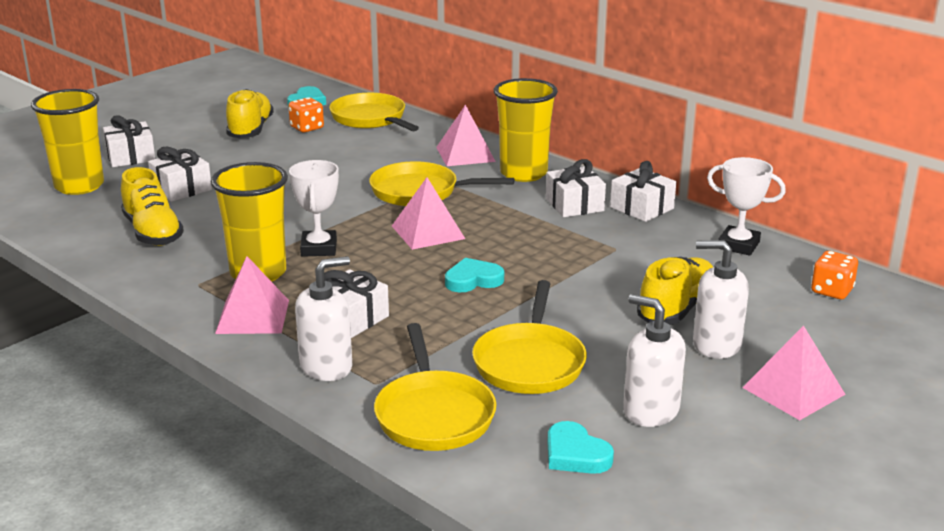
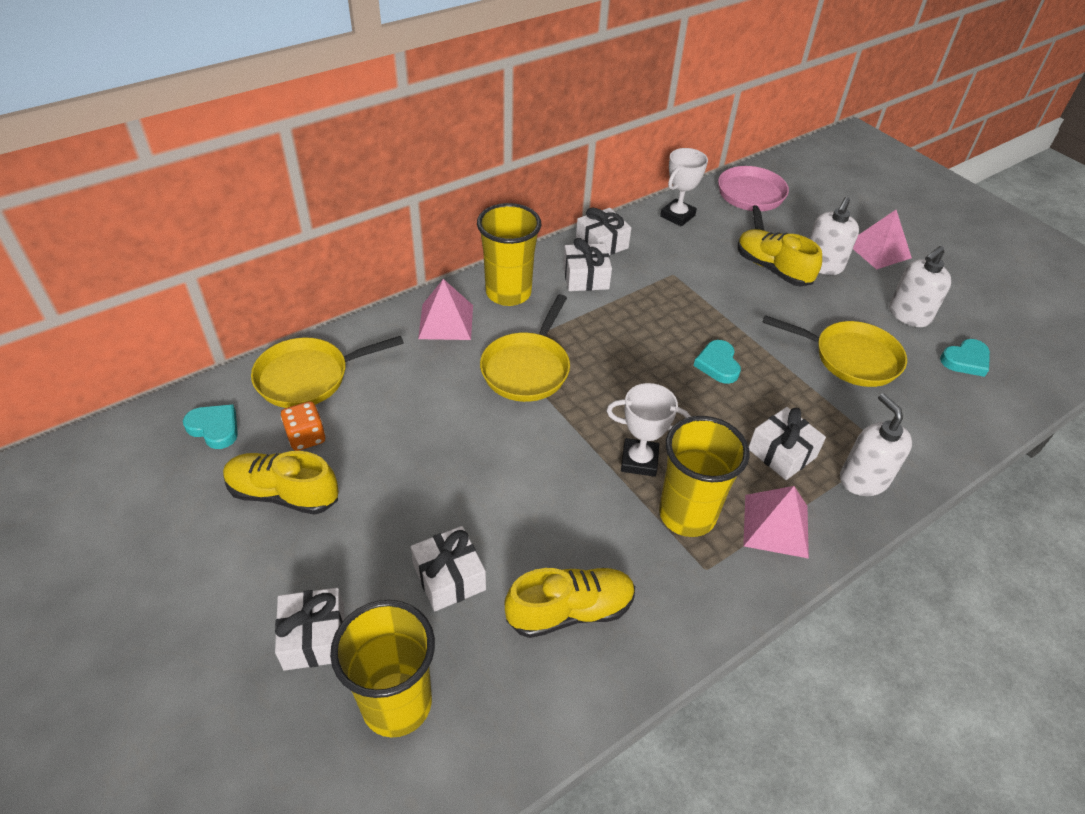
camera: 80 degrees left, 20 degrees up
(427, 232) = (619, 377): pink pyramid -> none
(433, 414) = (927, 423): yellow pan -> none
(832, 291) = (751, 198): orange dice -> pink pan

